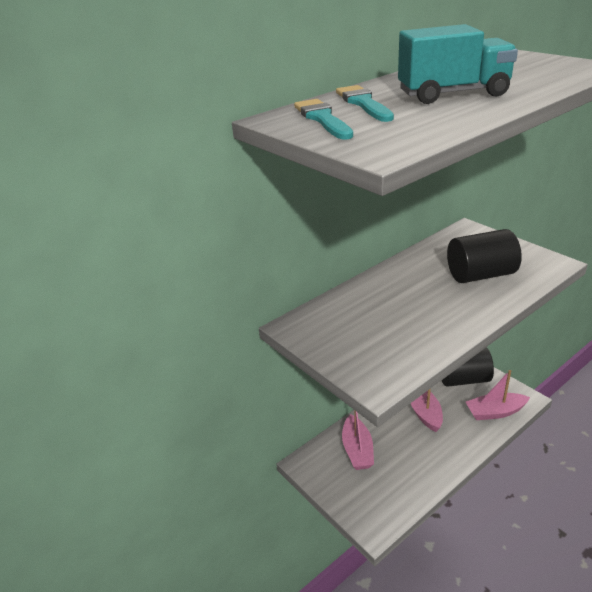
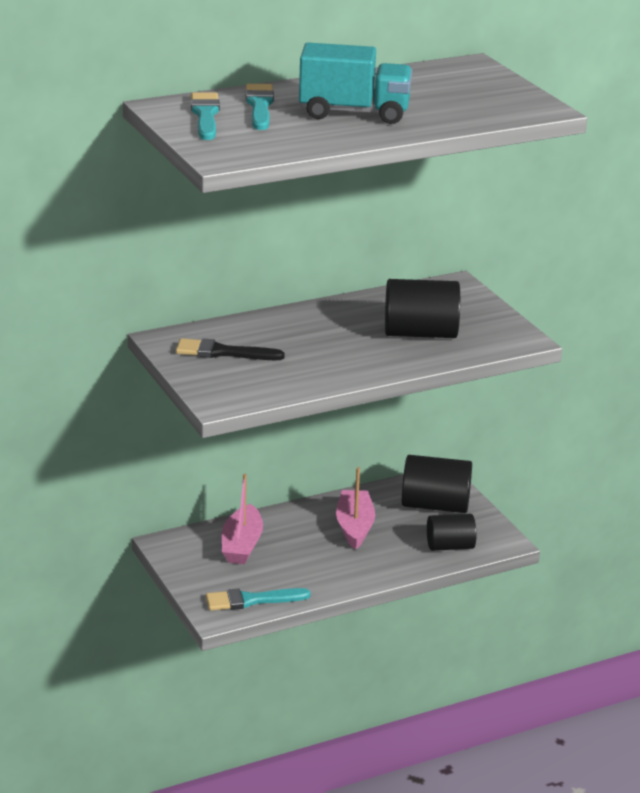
camera: 10 degrees right, 5 degrees down
(347, 329) = (223, 352): none -> black brush
(391, 505) = (251, 600): none -> turquoise brush
(495, 412) = (450, 546): pink boat -> black cylinder

